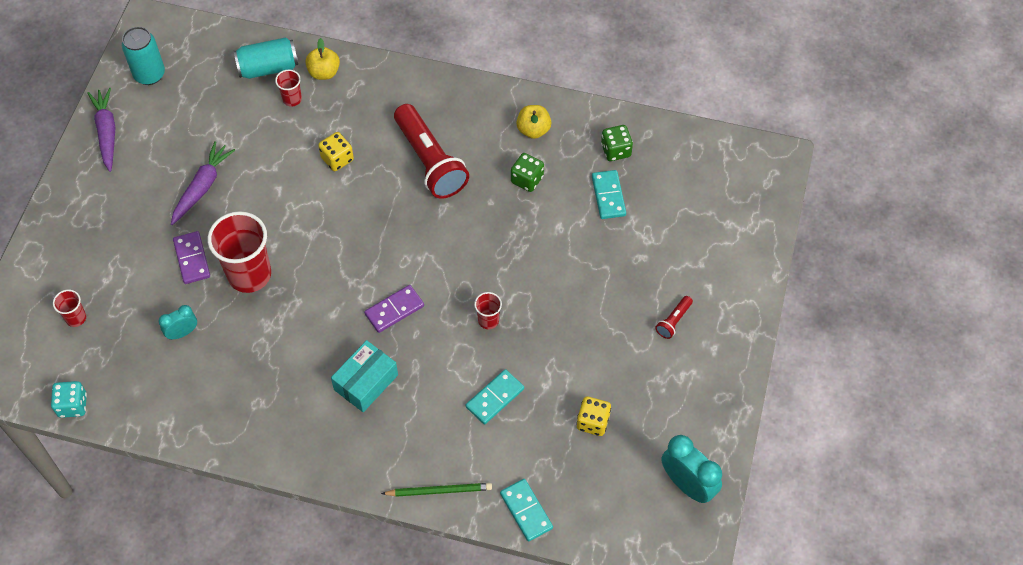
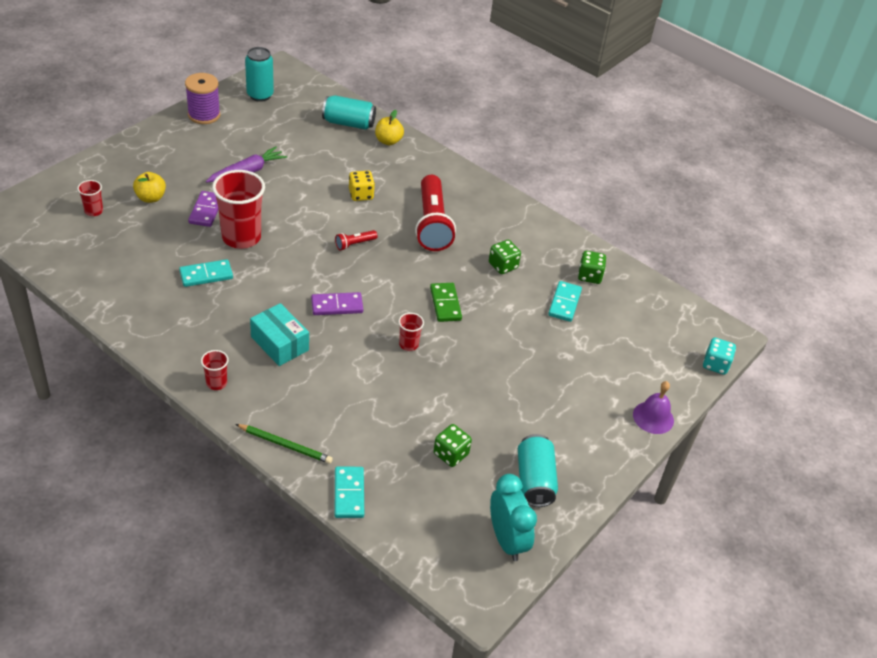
camera: 20 degrees right, 15 degrees down
(73, 405) = (47, 262): turquoise dice -> turquoise dice (715, 364)
(106, 132) = (204, 115): purple carrot -> purple spool
(182, 333) = (163, 252): turquoise clock -> none
(292, 99) = (353, 147): red cup -> red cup (216, 383)
(366, 382) = (279, 343): turquoise box -> turquoise box turned 75 degrees clockwise
(494, 398) = (377, 400): turquoise domino -> turquoise domino (206, 275)
(497, 254) = (445, 304): none -> green domino
(533, 130) = (529, 236): yellow apple -> yellow apple (151, 198)
(593, 422) = (451, 454): yellow dice -> green dice
(673, 321) = (568, 412): red flashlight -> red flashlight (354, 244)
(680, 411) = (534, 480): none -> turquoise can
(751, 288) = (653, 417): none -> purple bell

